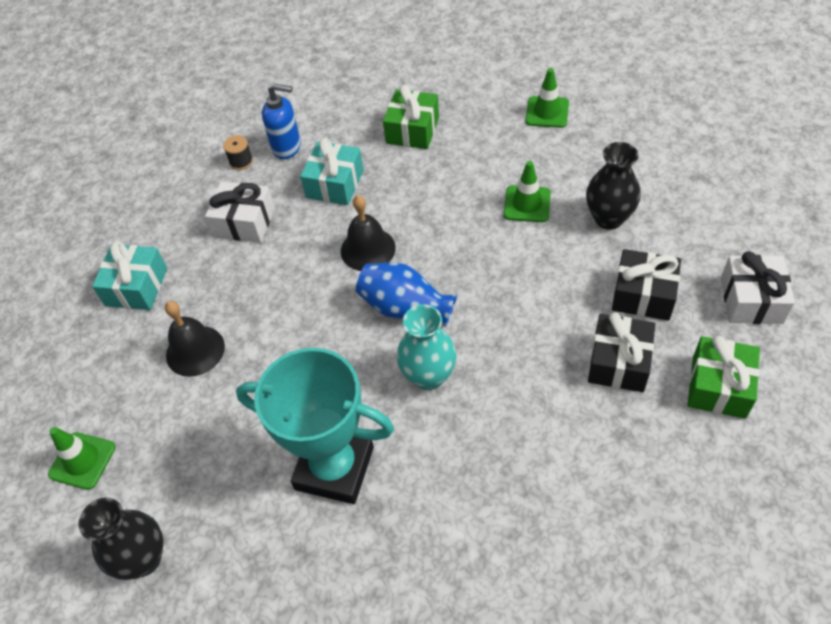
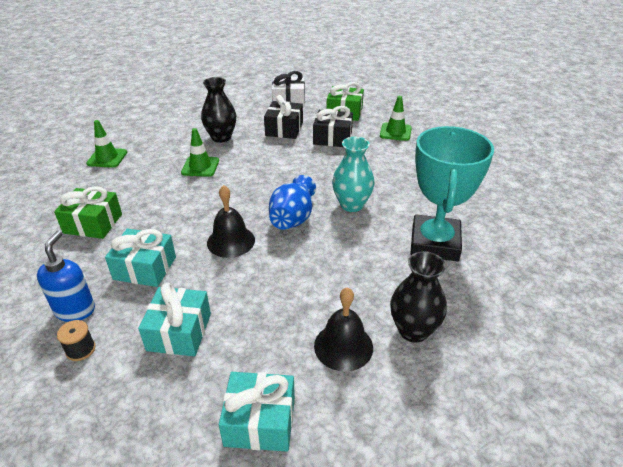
camera: 100 degrees left, 15 degrees down
(82, 461) = (485, 419): green traffic cone -> green traffic cone (395, 132)
(143, 559) = (551, 344): black vase -> black vase (413, 330)
(244, 222) = (179, 332): white gift -> turquoise gift

